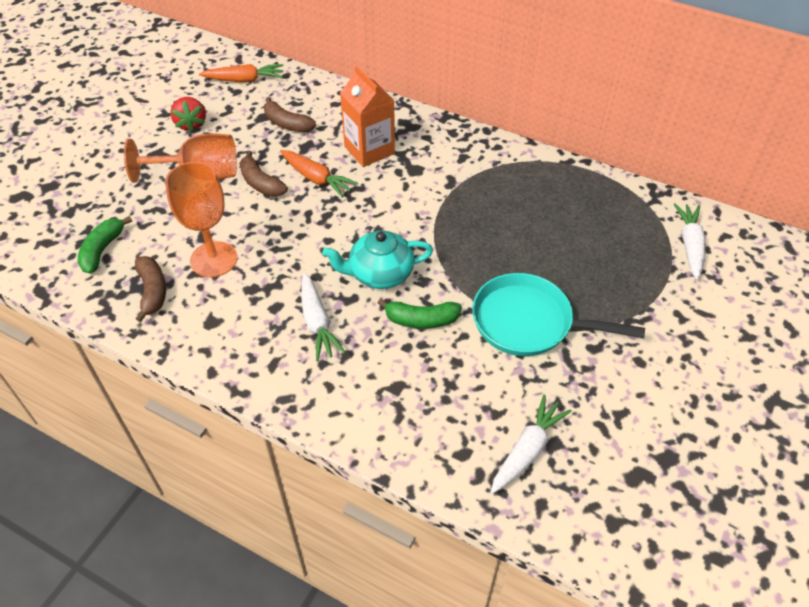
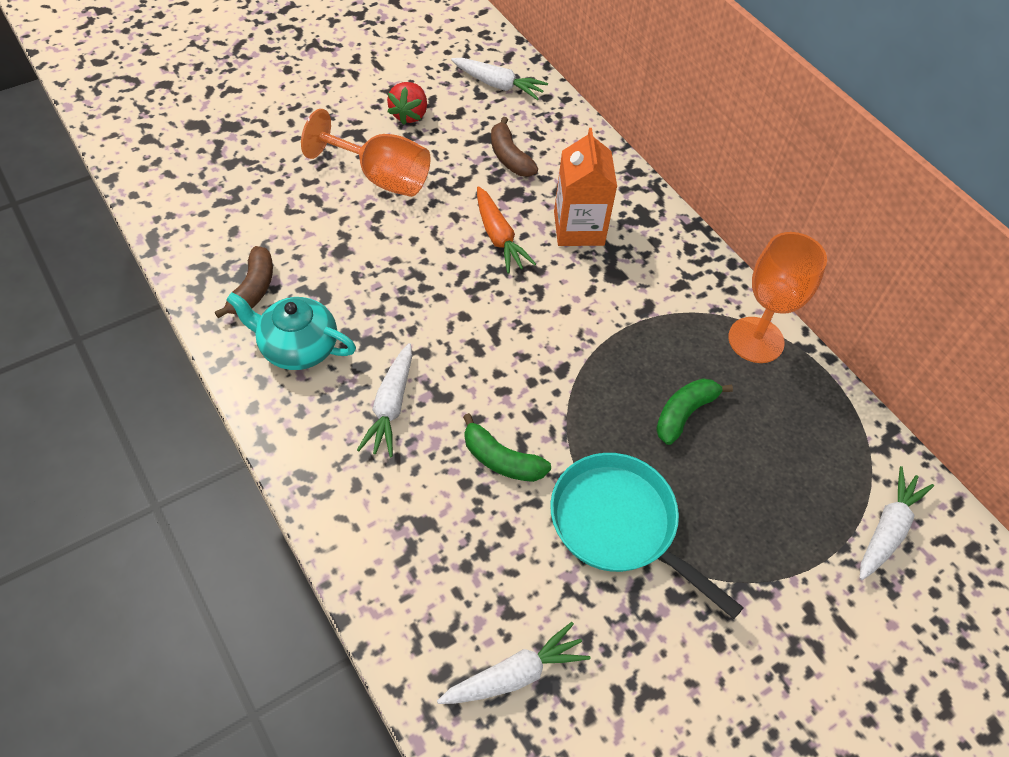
camera: 25 degrees right, 5 degrees up
(102, 250) = (235, 220): green banana -> green banana (684, 413)
(214, 259) = (334, 282): orange goblet -> orange goblet (756, 340)
(245, 80) = (498, 85): orange carrot -> white carrot
(261, 183) = (437, 216): brown banana -> none
(379, 274) = (492, 382): turquoise teapot -> turquoise teapot (297, 347)

